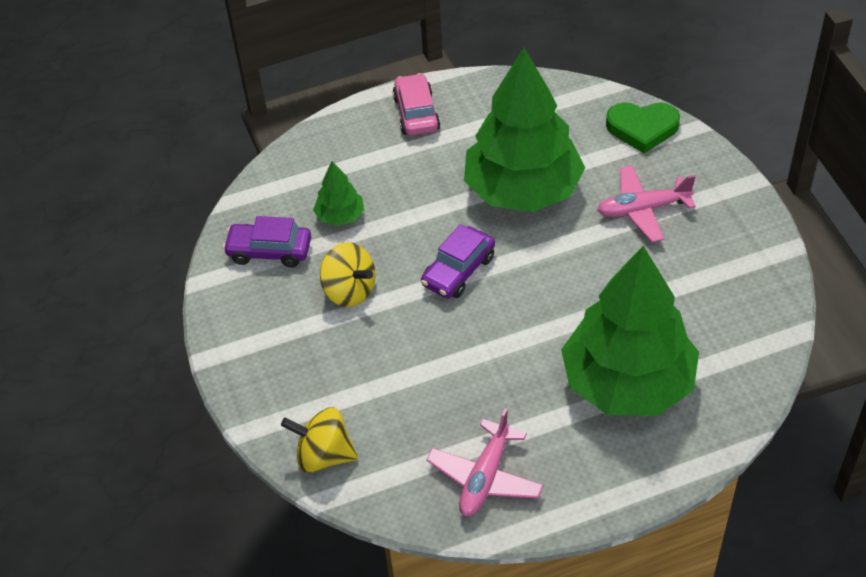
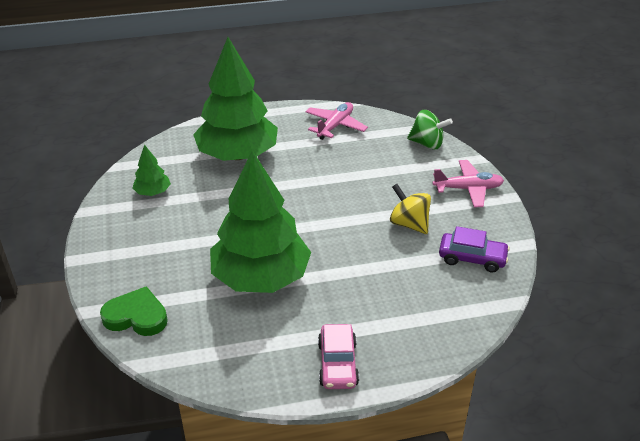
camera: 175 degrees left, 10 degrees down
(324, 455) = (427, 143): yellow spinning top -> green spinning top
(340, 216) = (415, 277): green tree -> green tree (153, 192)
(458, 271) = (327, 226): purple car -> none
(643, 209) = (174, 250): pink plane -> pink plane (468, 189)

